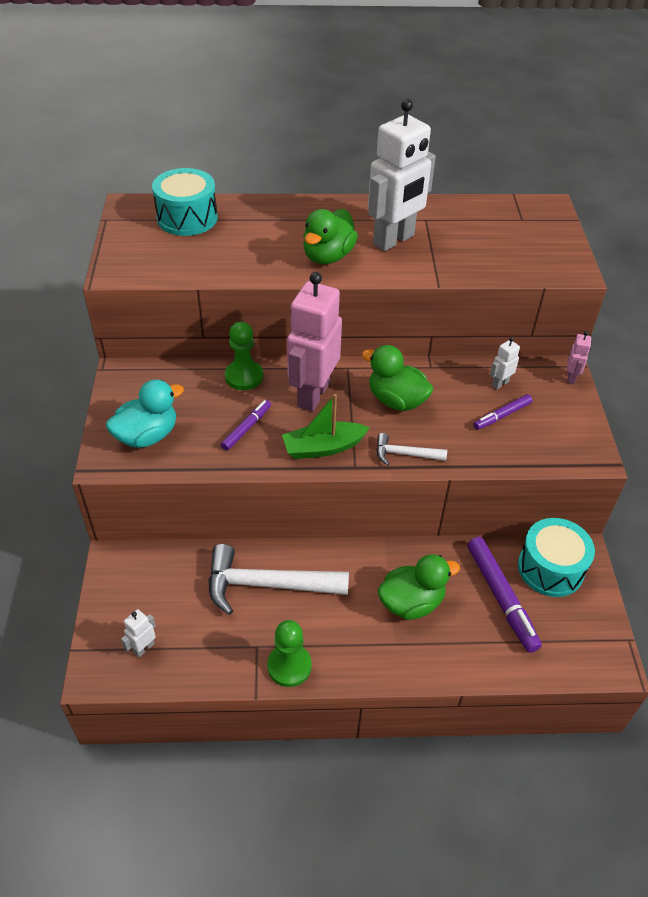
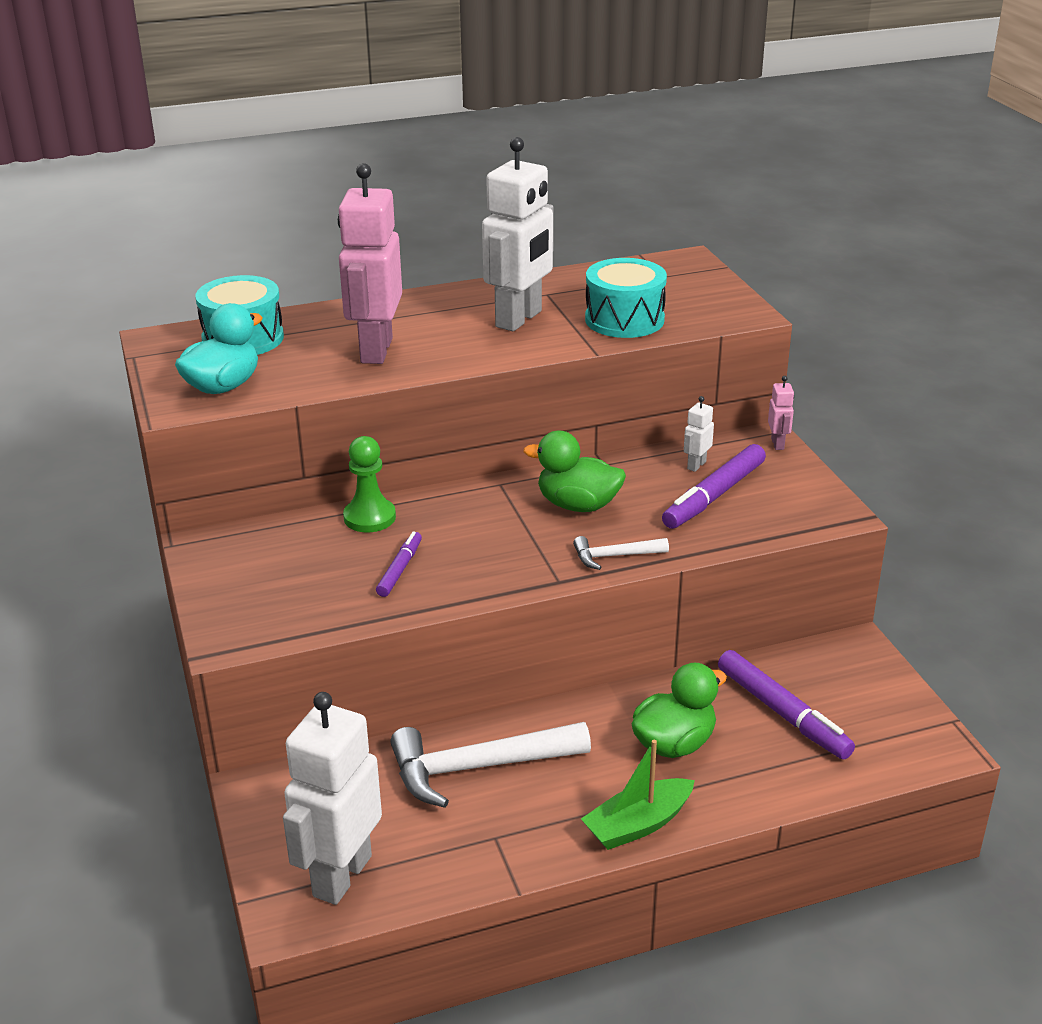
camera: 15 degrees left, 15 degrees down
(144, 648) = (341, 876): white robot -> white robot, size x2.40
(147, 436) = (270, 603): turquoise duck -> turquoise duck (223, 386)
(289, 666) = (548, 848): green pawn -> none
(313, 395) = (469, 519): pink robot -> pink robot (375, 351)
(323, 447) = (509, 570): green boat -> green boat (638, 824)
(328, 256) = (446, 347): green duck -> none
(502, 415) = (714, 496): purple marker -> purple marker, size x1.74
(550, 568) = (828, 670): turquoise drum -> turquoise drum (624, 319)

